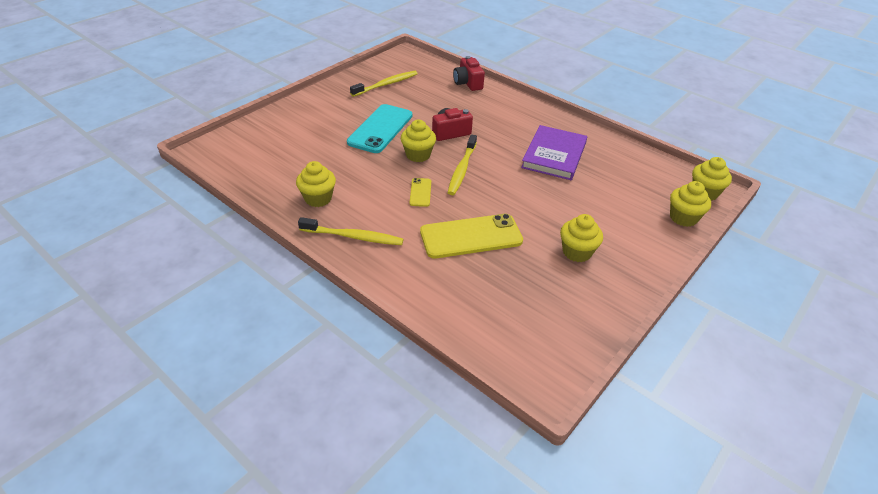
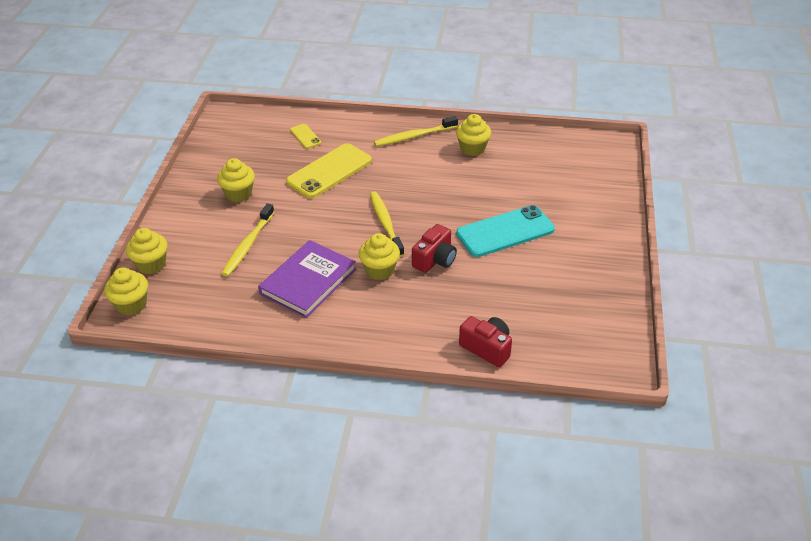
camera: 150 degrees right, 0 degrees up
(380, 129) = (505, 231): turquoise phone -> turquoise phone turned 75 degrees clockwise
(386, 84) = (574, 294): yellow toothbrush -> yellow toothbrush (248, 245)
(418, 155) = (439, 220): yellow cupcake -> yellow cupcake (380, 270)
(420, 192) = (400, 187): yellow phone -> yellow phone (305, 136)
(554, 155) = (308, 281): purple book -> purple book turned 45 degrees clockwise

